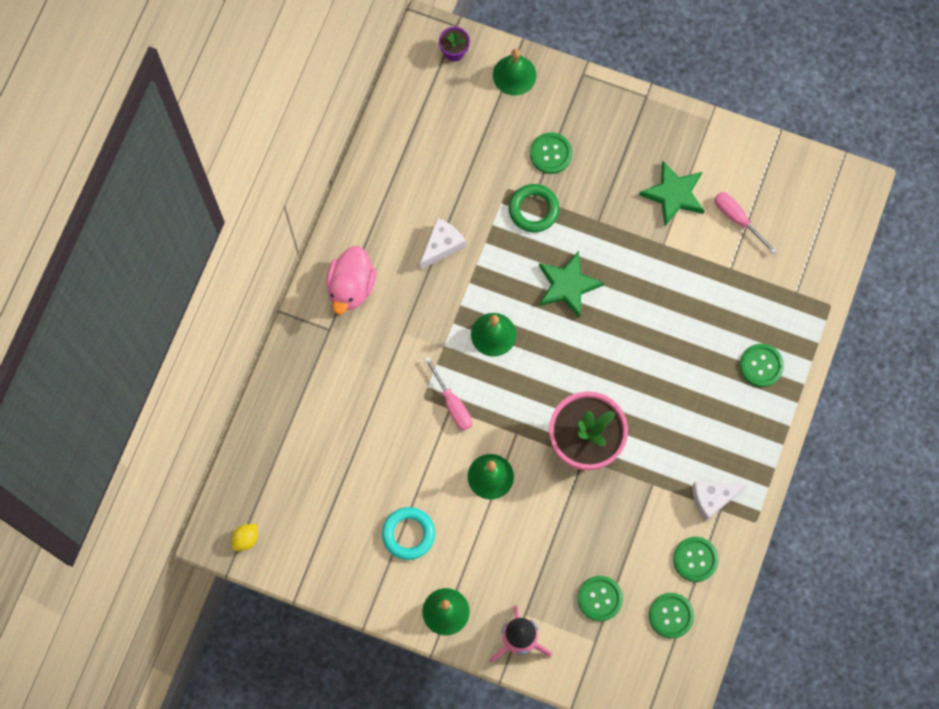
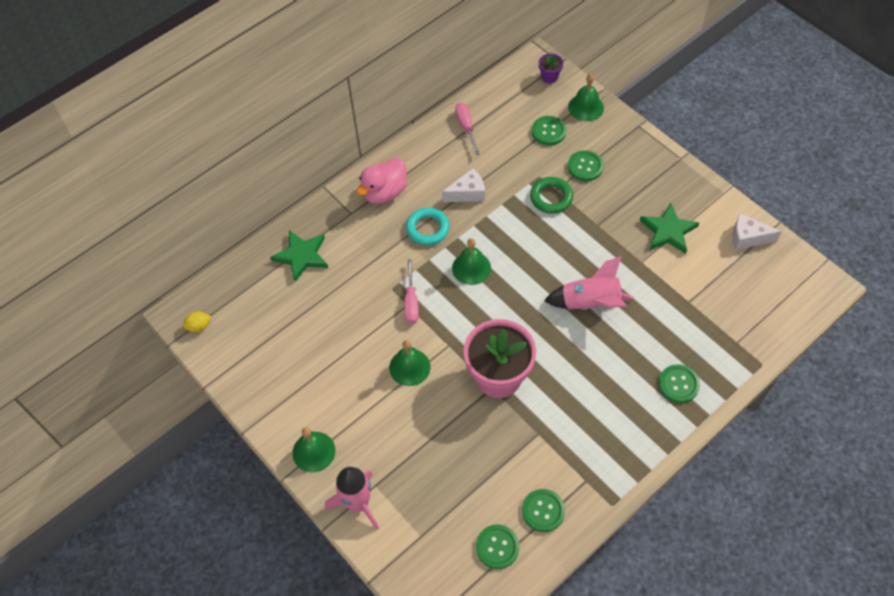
camera: 30 degrees right, 15 degrees down
(408, 534) = (320, 379): turquoise ring -> turquoise ring (427, 229)
(567, 285) = (548, 258): green star -> green star (301, 256)
(600, 598) = (444, 503): green button -> green button (548, 131)
(634, 317) = (590, 303): none -> pink rocket
(712, 498) = (584, 469): white cheese -> white cheese (748, 237)
(737, 219) = (712, 269): pink screwdriver -> pink screwdriver (466, 127)

